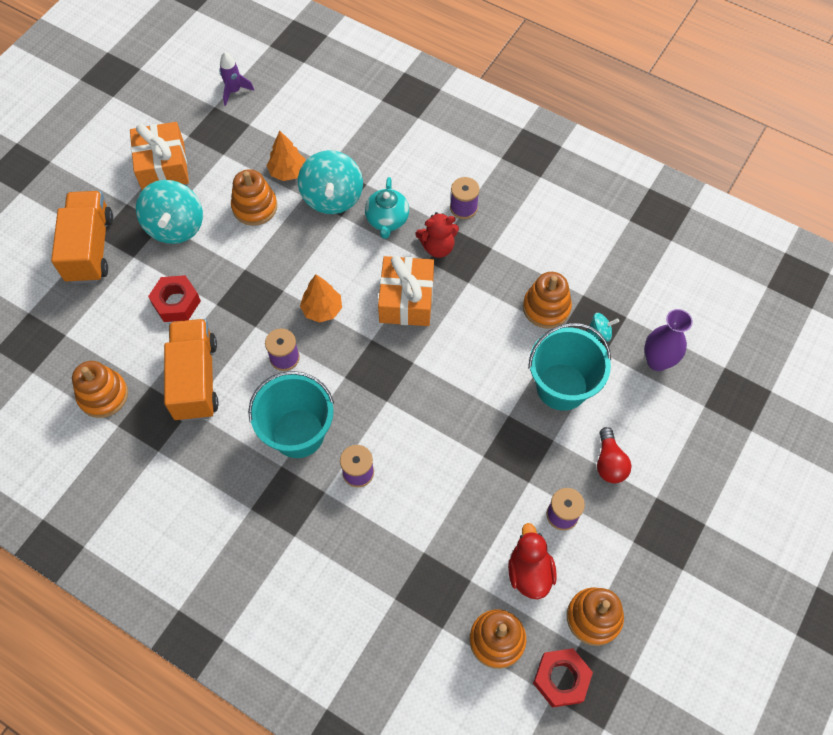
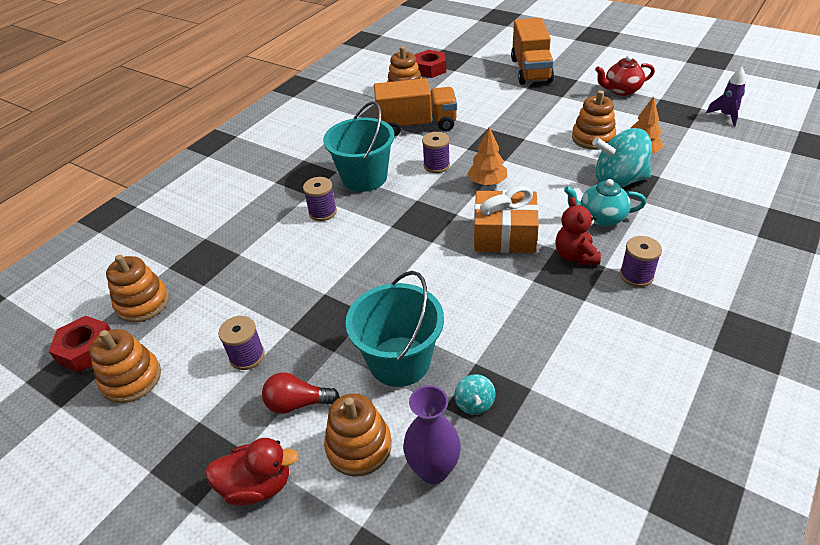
camera: 95 degrees right, 20 degrees down
(90, 248) = (530, 70): orange truck -> orange truck turned 90 degrees clockwise
(163, 166) = (621, 90): orange gift -> red teapot
(175, 226) = (560, 102): turquoise spinning top -> none
(176, 302) = (486, 110): red nut -> red nut (430, 69)
(529, 572) = (196, 327): red duck -> red duck (257, 485)
(546, 308) = (507, 349): orange stacking toy -> orange stacking toy (359, 446)

